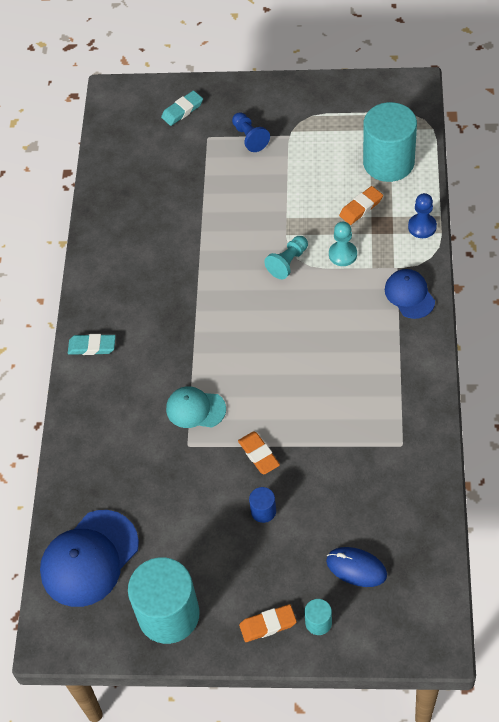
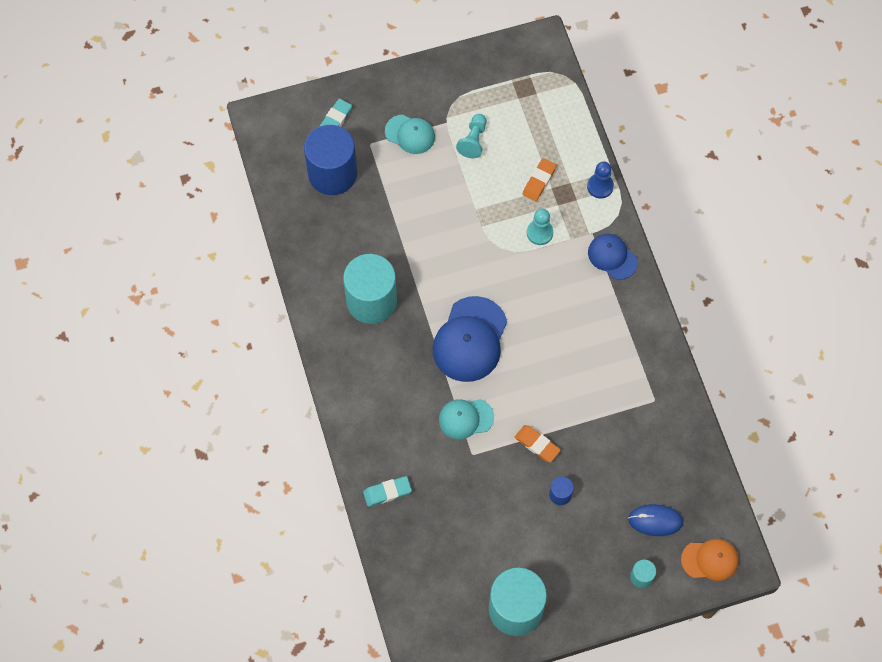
camera: 25 degrees left, 10 degrees up
(89, 558) = (428, 581): blue cap -> blue cap (470, 339)
(92, 346) = (348, 385): turquoise eraser -> turquoise eraser (387, 492)
(160, 154) = (332, 173): none -> blue cylinder
(249, 137) = (410, 134): blue pawn -> turquoise cap
(268, 625) = (601, 592): orange eraser -> none
(288, 262) = (493, 254): turquoise pawn -> turquoise pawn (473, 140)
(388, 162) = (547, 128): turquoise cylinder -> turquoise cylinder (371, 301)
(402, 627) = (710, 560): none -> orange cap

